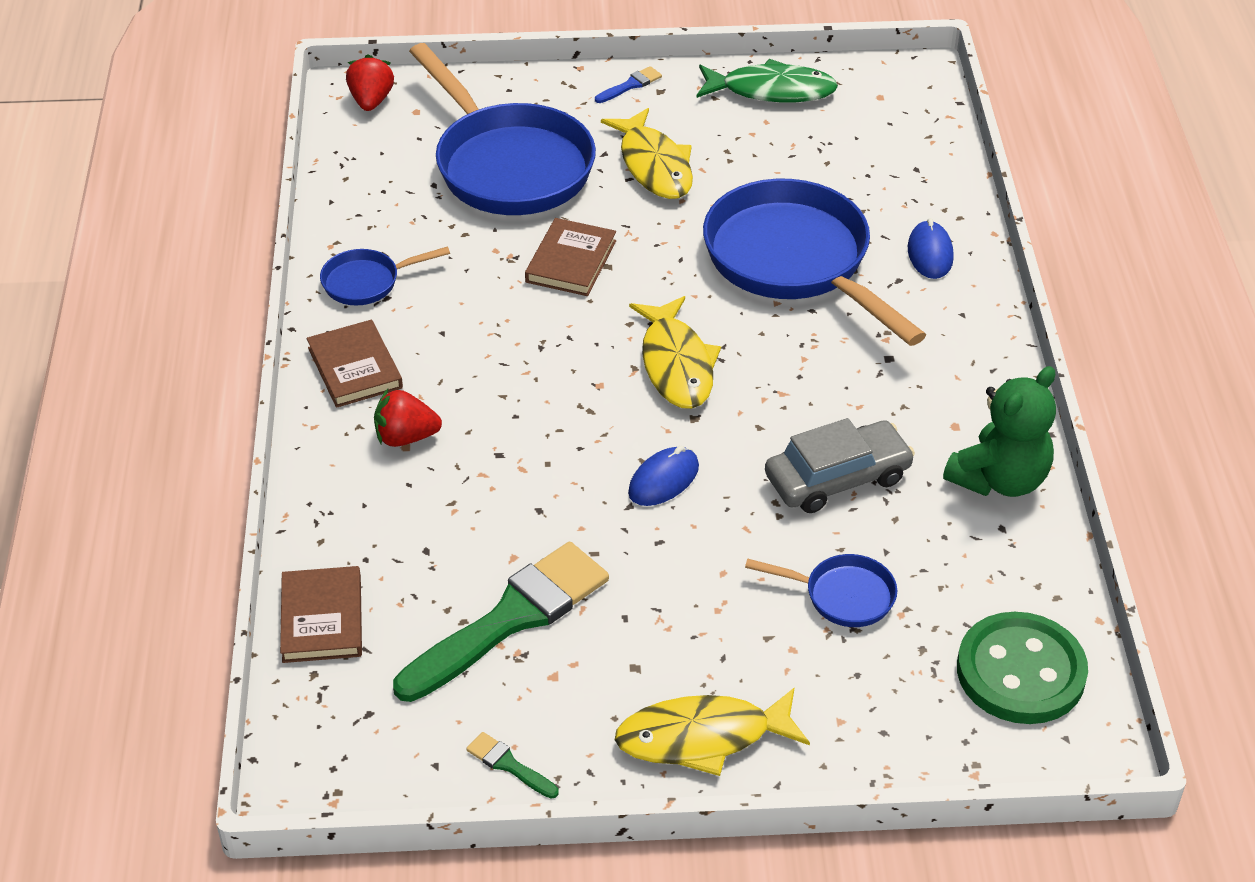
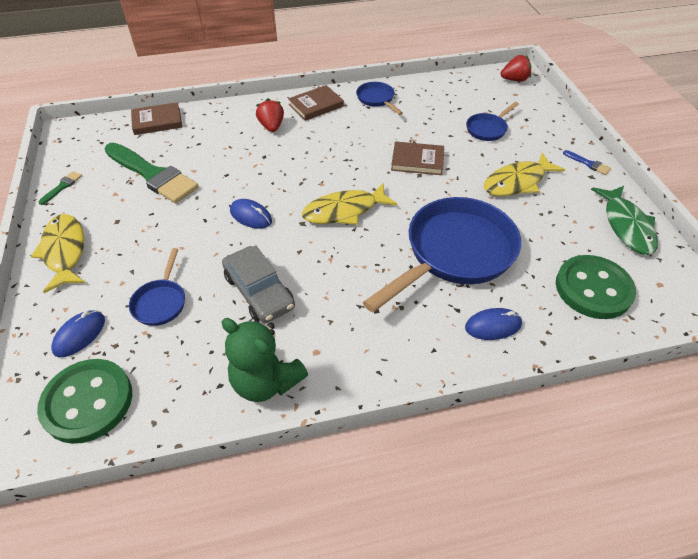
camera: 80 degrees right, 5 degrees up
(508, 165) = (488, 129): blue pan -> blue pan, size x0.46
(879, 152) = (593, 289): none -> green button
(898, 694) = (80, 335): none -> blue mouse

